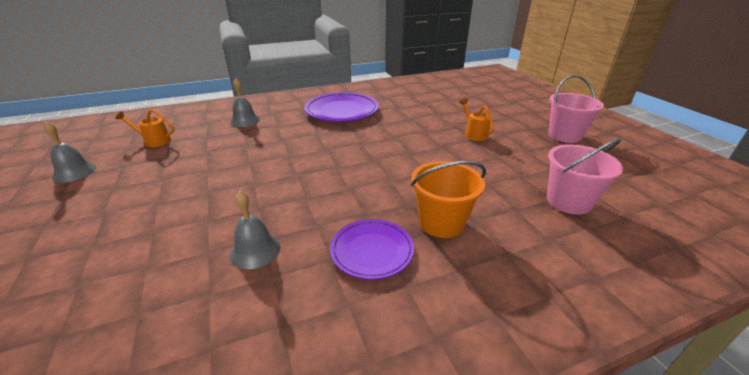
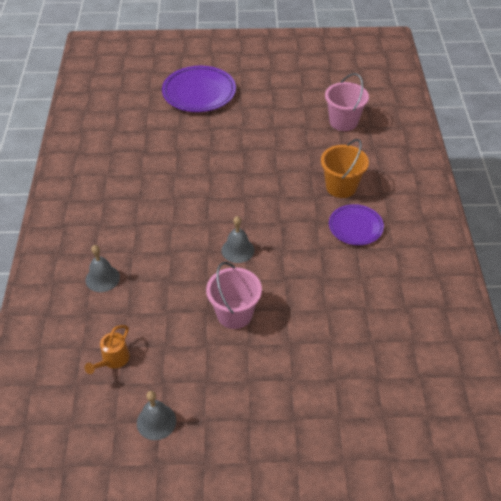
camera: 70 degrees left, 15 degrees up
(255, 250) = (334, 284): grey bell -> grey bell (237, 250)
(342, 111) = (127, 195): purple plate -> purple plate (199, 93)
(474, 134) = (232, 123): orange watering can -> none
(564, 135) = (262, 77): pink bucket -> pink bucket (234, 314)

